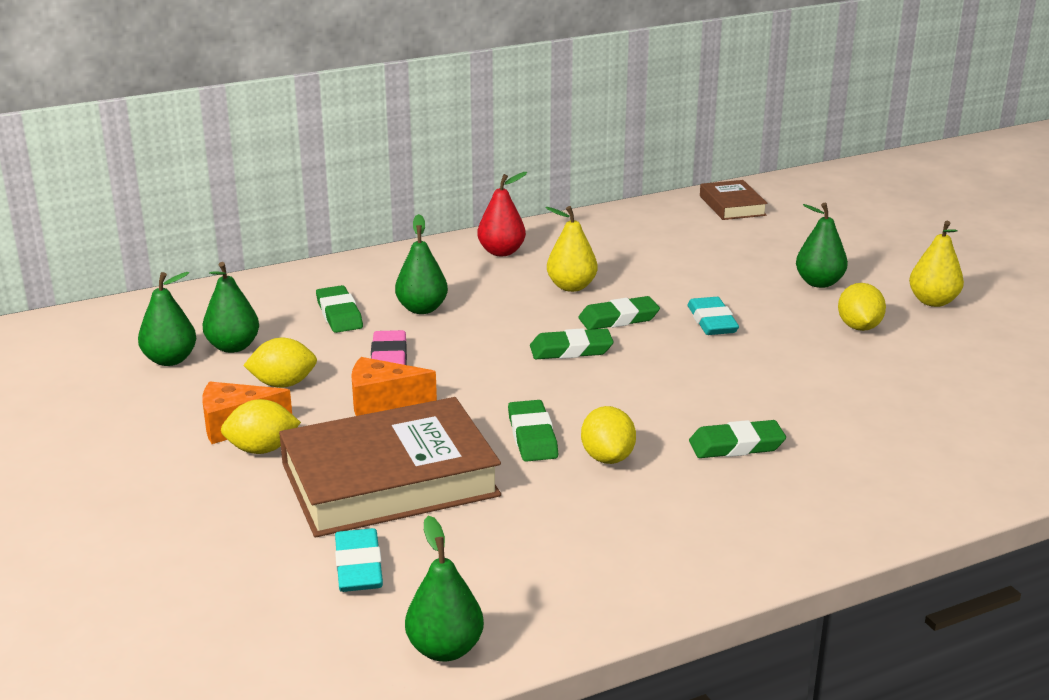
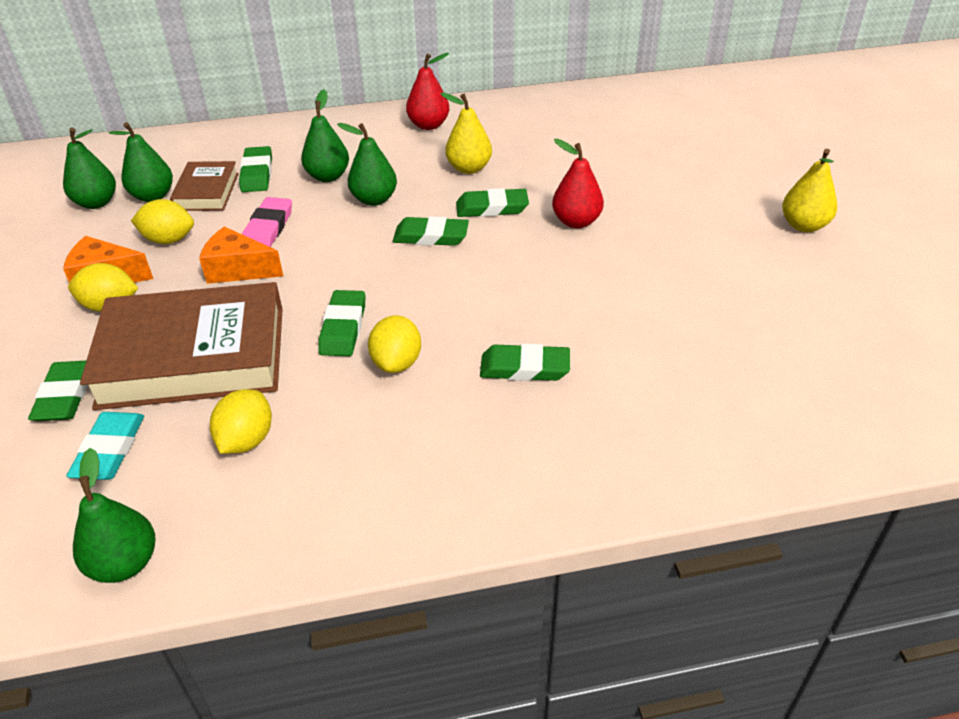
camera: 15 degrees right, 15 degrees up
(273, 530) = (65, 395): none -> green eraser
(712, 321) = (576, 221): turquoise eraser -> red pear
(732, 206) = (660, 98): brown book -> brown book (206, 191)
(819, 283) = (700, 191): green pear -> green pear (374, 199)
(859, 327) = (714, 246): yellow lemon -> yellow lemon (246, 440)

